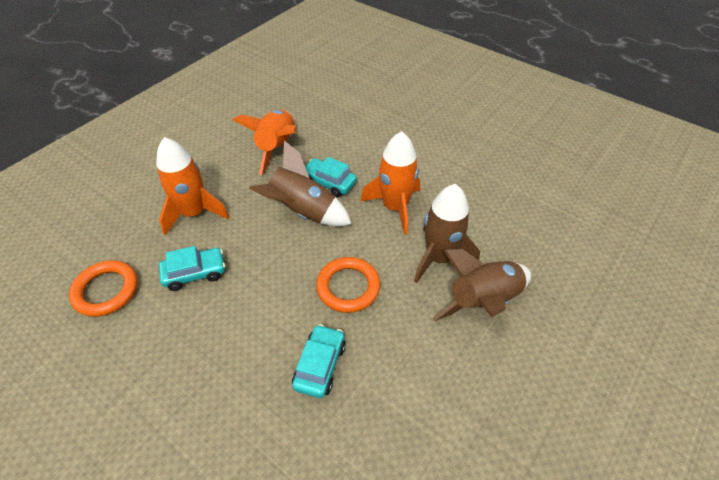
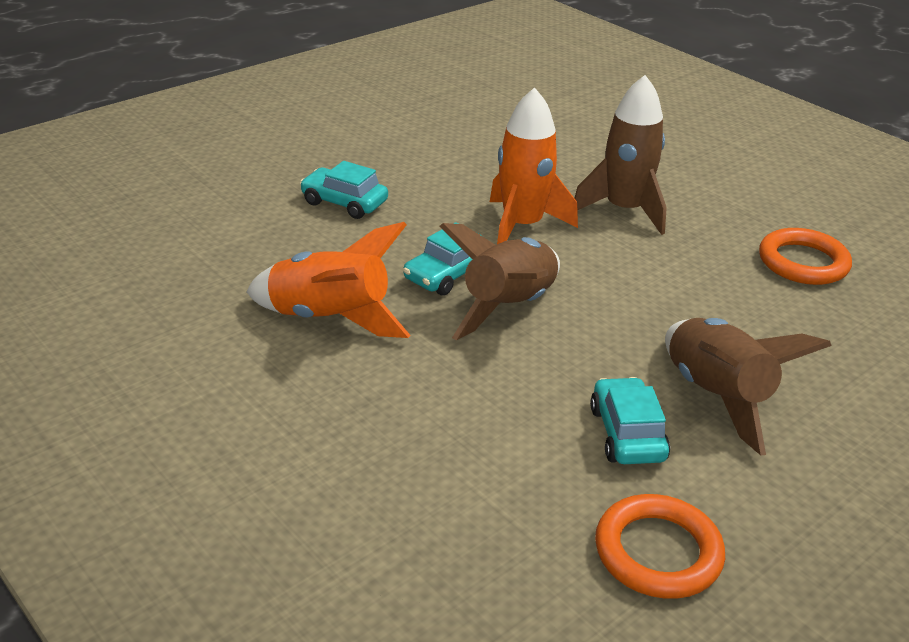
camera: 80 degrees left, 15 degrees down
(194, 213) = (477, 431): orange rocket -> none
(320, 365) = (795, 324): turquoise car -> turquoise car (344, 203)
(348, 287) = (667, 285): orange ring -> orange ring (803, 262)
(483, 301) = (695, 195): brown rocket -> brown rocket (716, 397)

